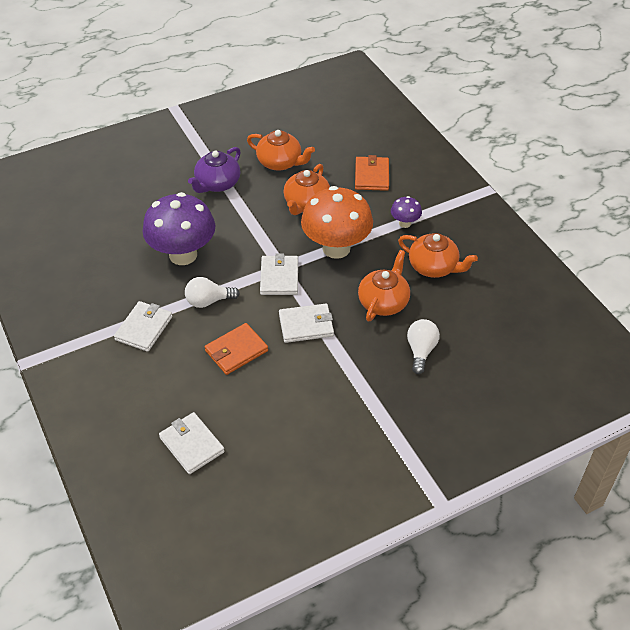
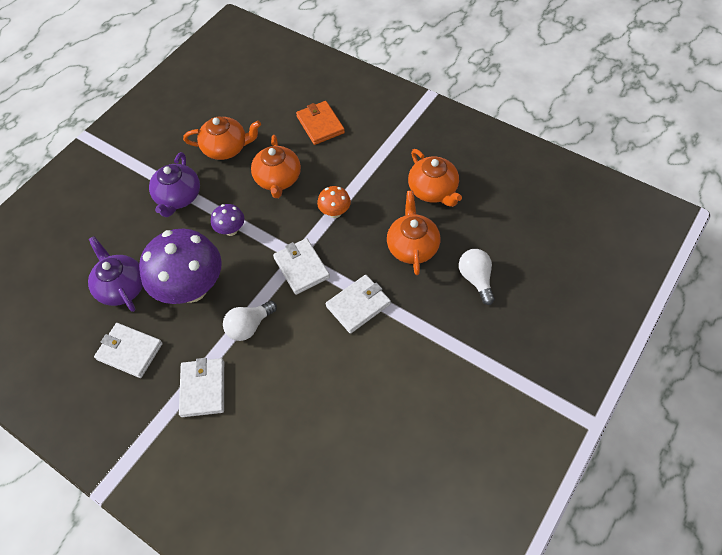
camera: 25 degrees left, 10 degrees up
(131, 230) = (122, 287): none -> purple teapot
(191, 445) = (331, 491): white wallet -> white wallet (129, 351)
(236, 351) = (310, 366): orange wallet -> none
(336, 248) = (335, 212): orange mushroom -> orange mushroom, size x0.45
(405, 223) = (380, 159): purple mushroom -> purple mushroom (231, 230)
(434, 267) = (433, 190): orange teapot -> orange teapot turned 60 degrees clockwise

